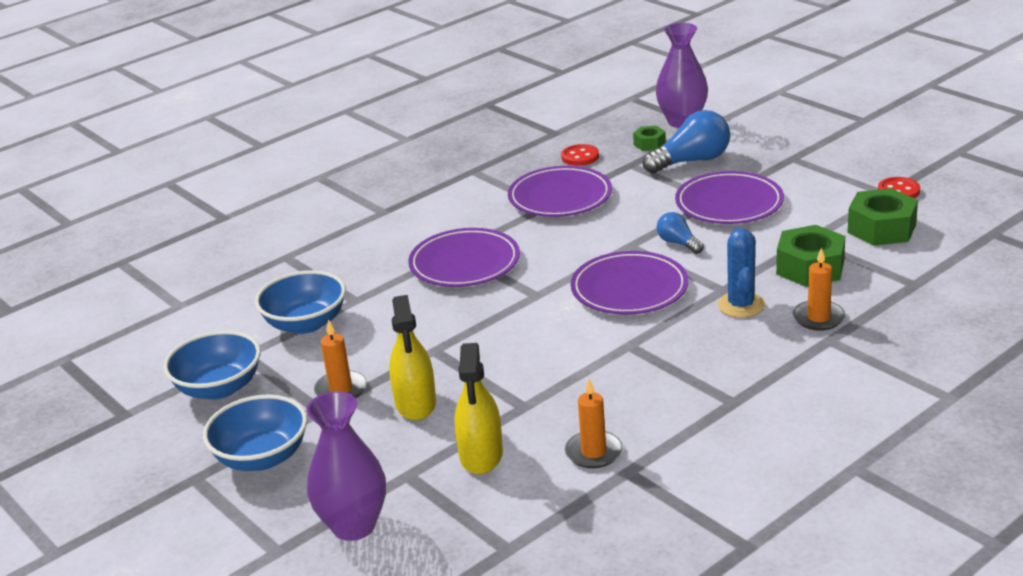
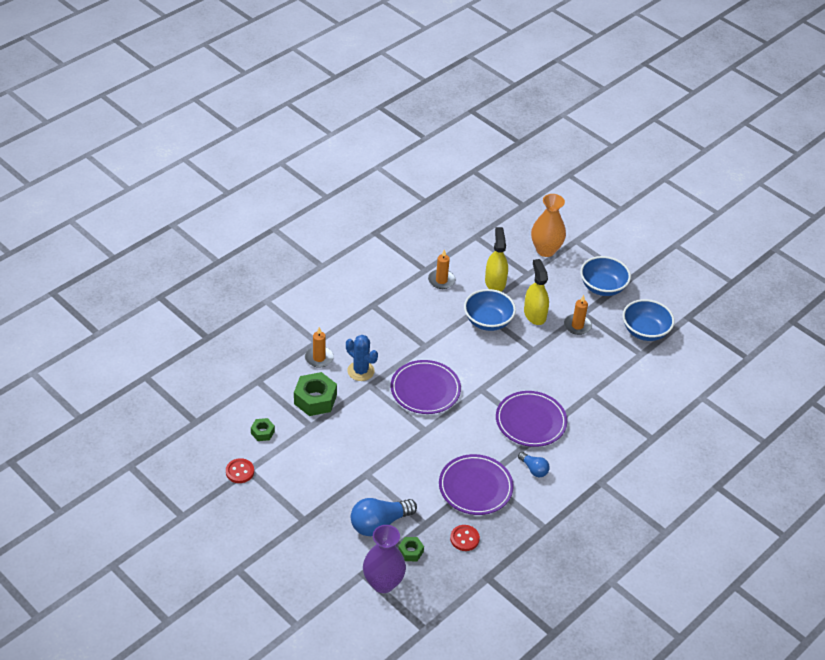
camera: 170 degrees right, 15 degrees up
(306, 323) = (615, 375): blue bowl -> blue bowl (488, 321)
(354, 526) = (545, 250): purple vase -> orange vase
(678, 243) = (394, 429): blue light bulb -> blue light bulb (533, 469)
(729, 203) = (357, 468): purple plate -> none
(741, 305) = (360, 371): blue cactus -> blue cactus turned 45 degrees counterclockwise
(881, 228) = (262, 432): green nut -> green nut, size x0.53

